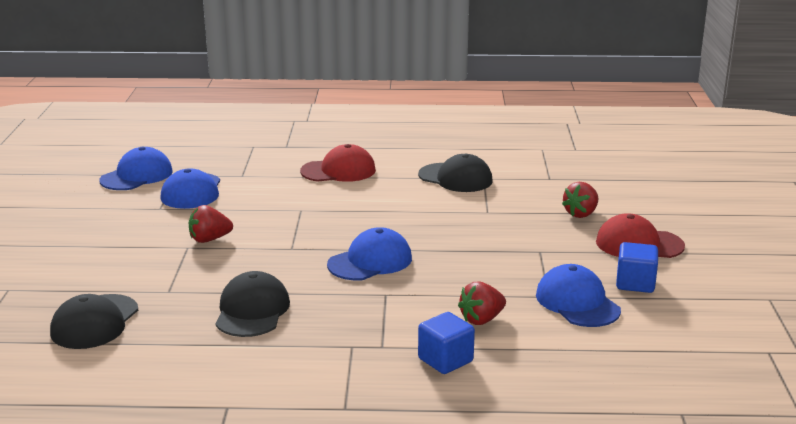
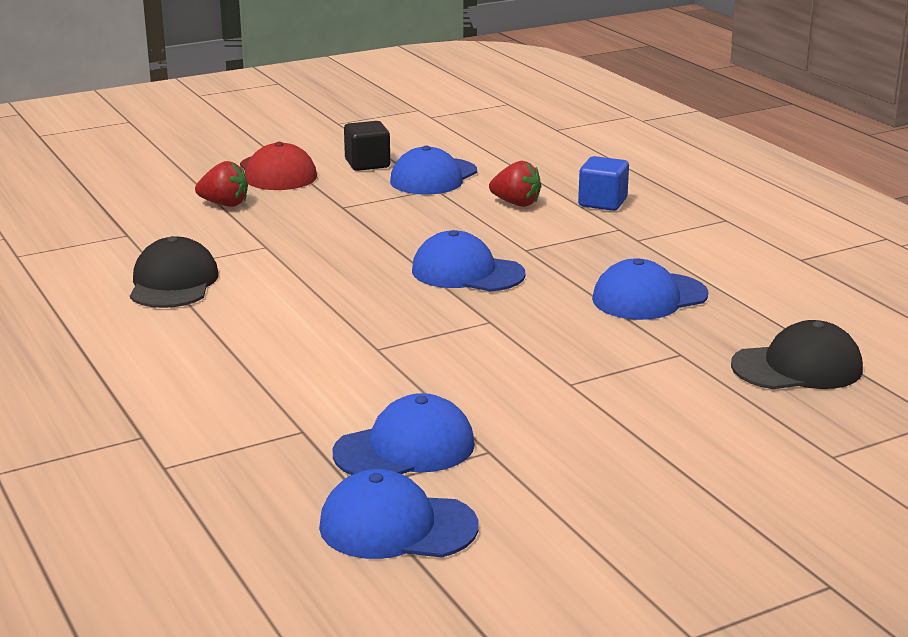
camera: 120 degrees left, 0 degrees up
(209, 239) = (533, 376): red strawberry -> none
(252, 311) = (649, 297): black cap -> blue cap
(338, 171) = (215, 362): red cap -> none
(635, 283) = (367, 164): blue cube -> black cube

